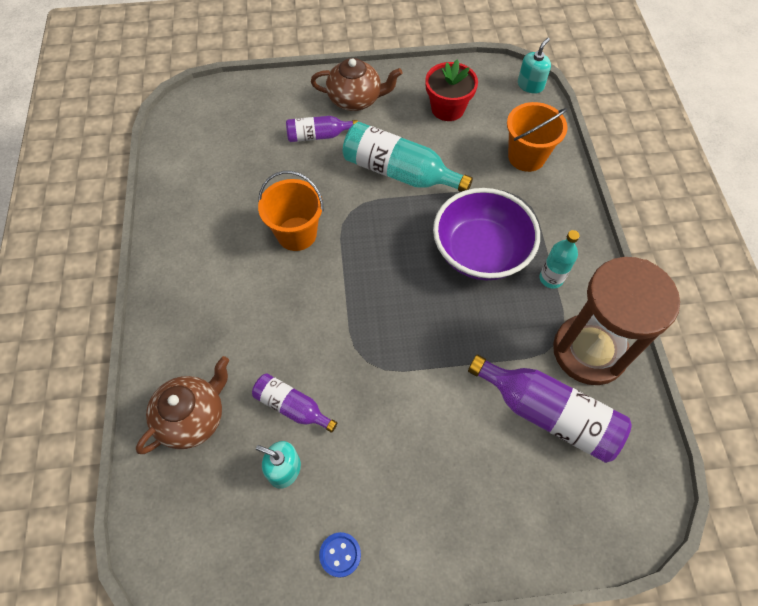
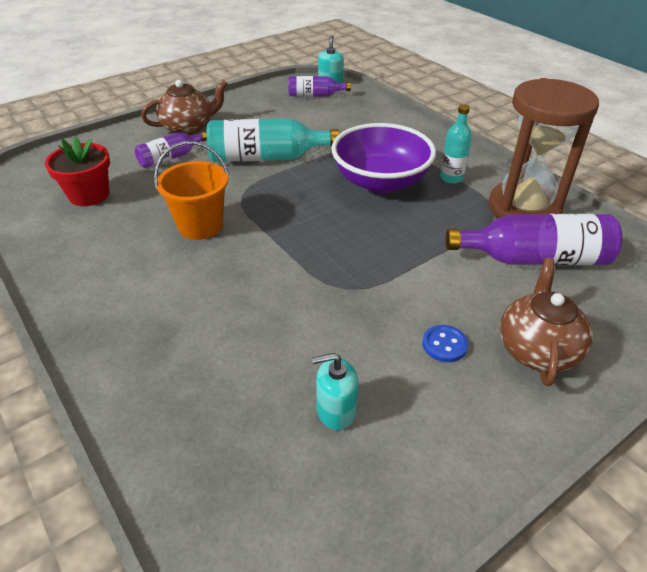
camera: 30 degrees left, 20 degrees down
(193, 417) = (193, 414): brown teapot -> brown teapot (537, 349)
(292, 406) = (301, 354): purple bottle -> purple bottle (315, 95)
(340, 554) = (458, 455): blue button -> blue button (444, 345)
(447, 108) = (275, 111): red flower pot -> red flower pot (89, 195)
(526, 157) = (364, 119): orange bucket -> none

